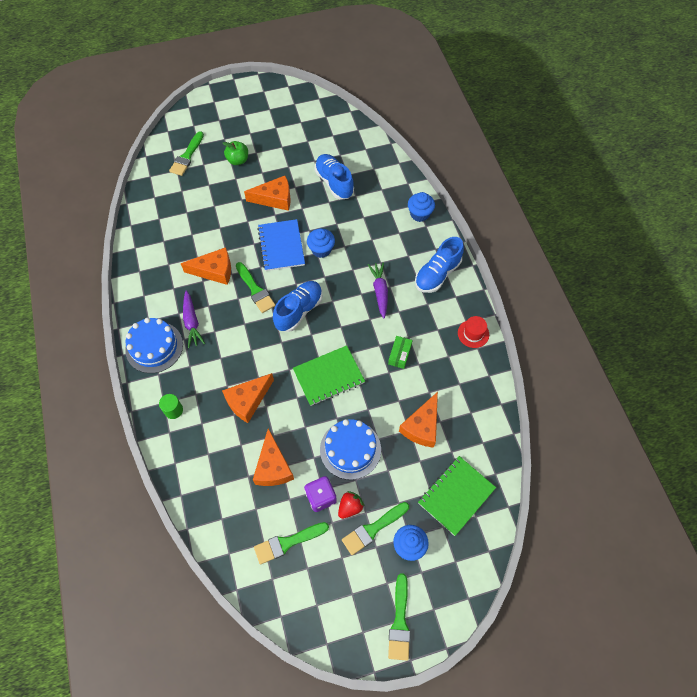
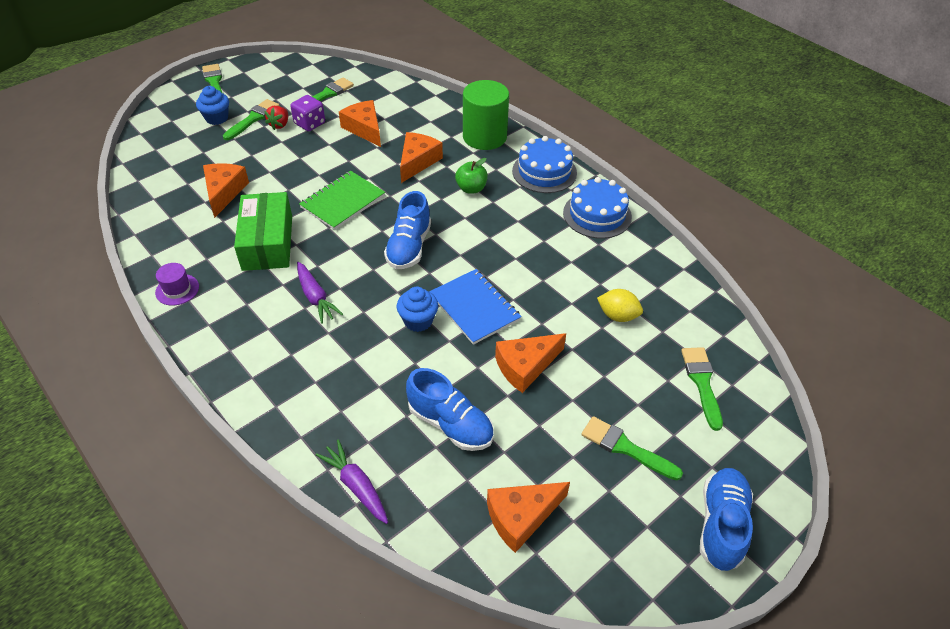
camera: 155 degrees right, 15 degrees down
(173, 410) = (484, 137): green cylinder -> green cylinder, size x2.28
(192, 322) = (523, 201): purple carrot -> purple carrot (356, 486)
(199, 209) = (617, 316): none -> yellow lemon
(214, 271) = (538, 254): orange cheese -> orange cheese (521, 517)
(238, 160) = (623, 405): green apple -> green apple (471, 188)
(255, 290) = (474, 251): green brush -> green brush (625, 448)
(350, 449) = (295, 158): blue cake -> blue cake (597, 215)
(399, 354) = (267, 242): green box -> green box, size x2.20
(419, 214) = (291, 421): blue cupcake -> none
(437, 274) = (241, 343): blue shoe -> blue shoe (721, 525)
(456, 495) = (177, 156): green notebook -> none
(473, 333) = (177, 289): red hat -> purple hat

